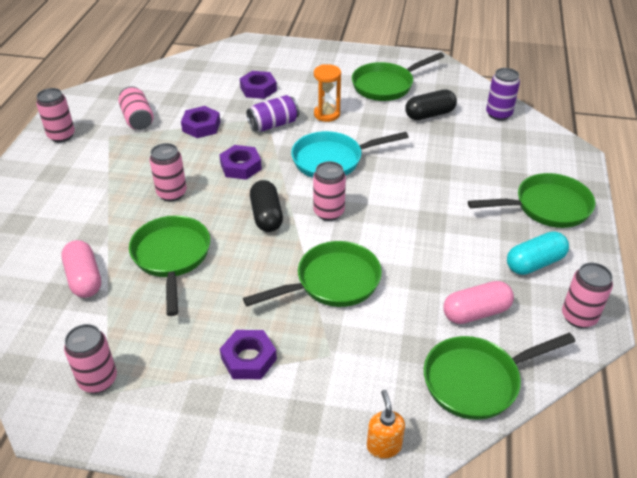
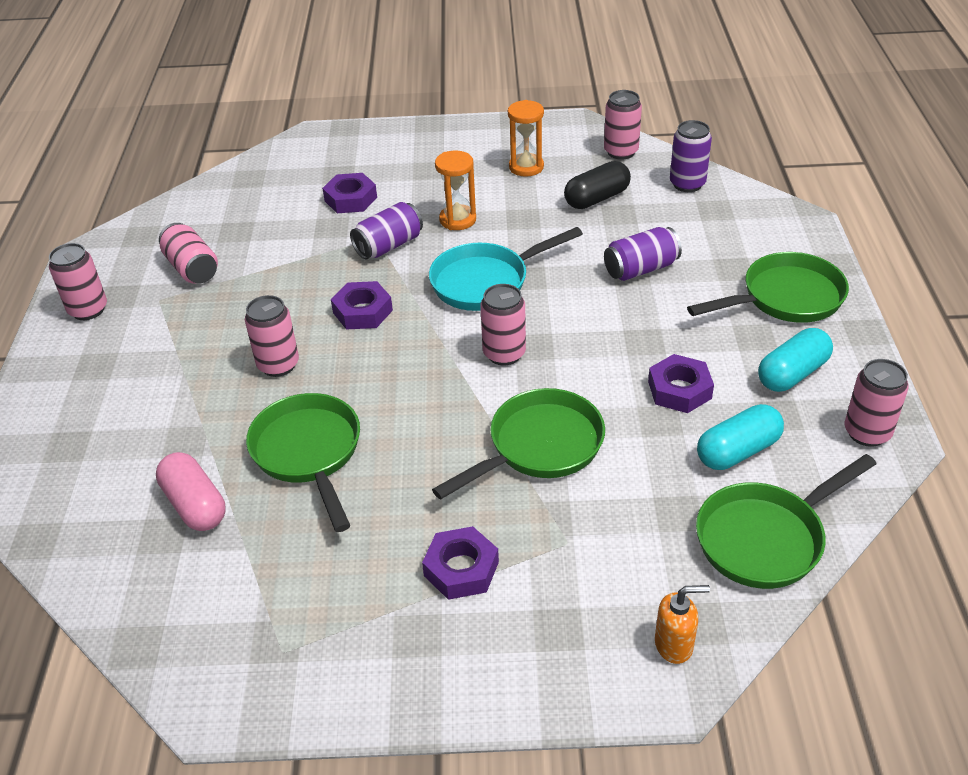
camera: 10 degrees left, 0 degrees up
(98, 380) = (264, 638): pink can -> pink can (621, 152)
(201, 126) = (287, 264): purple nut -> purple nut (679, 390)
(266, 216) = (421, 373): black capsule -> none
(384, 446) = (674, 645): orange soap dispenser -> orange soap dispenser turned 105 degrees clockwise
(386, 85) = (526, 167): green pan -> orange hourglass
(445, 169) = (641, 269): none -> purple can
(476, 312) = (737, 451): pink capsule -> turquoise capsule

